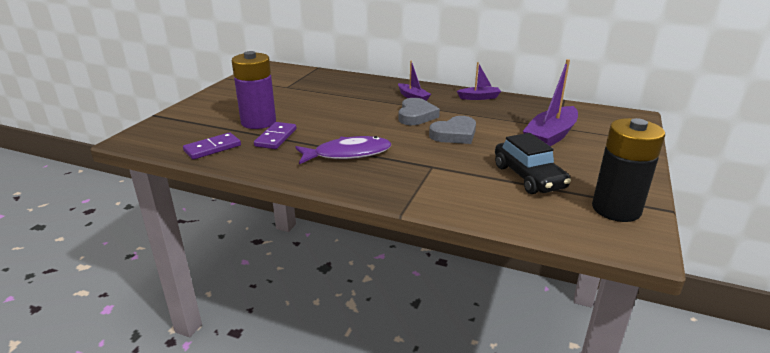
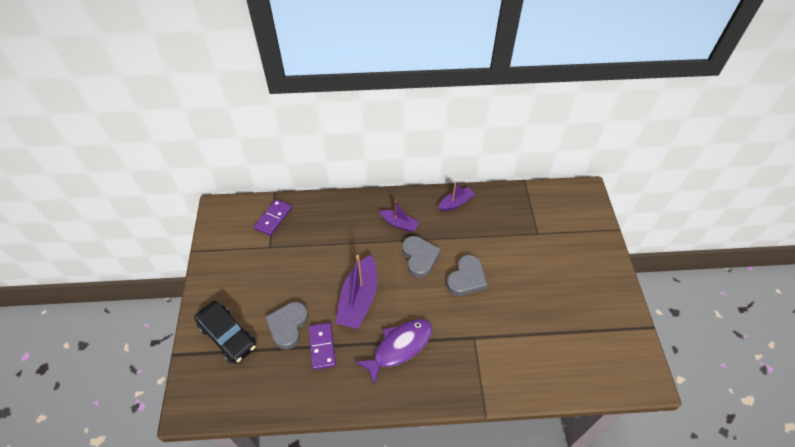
camera: 25 degrees left, 25 degrees up
(212, 148) = (277, 388): purple domino -> purple domino (273, 218)
(258, 122) = (288, 326): purple battery -> grey heart
(528, 177) = (548, 323): black car -> black car (228, 336)
(550, 136) = (539, 251): purple boat -> purple boat (358, 299)
(616, 209) = (620, 341): black battery -> none

